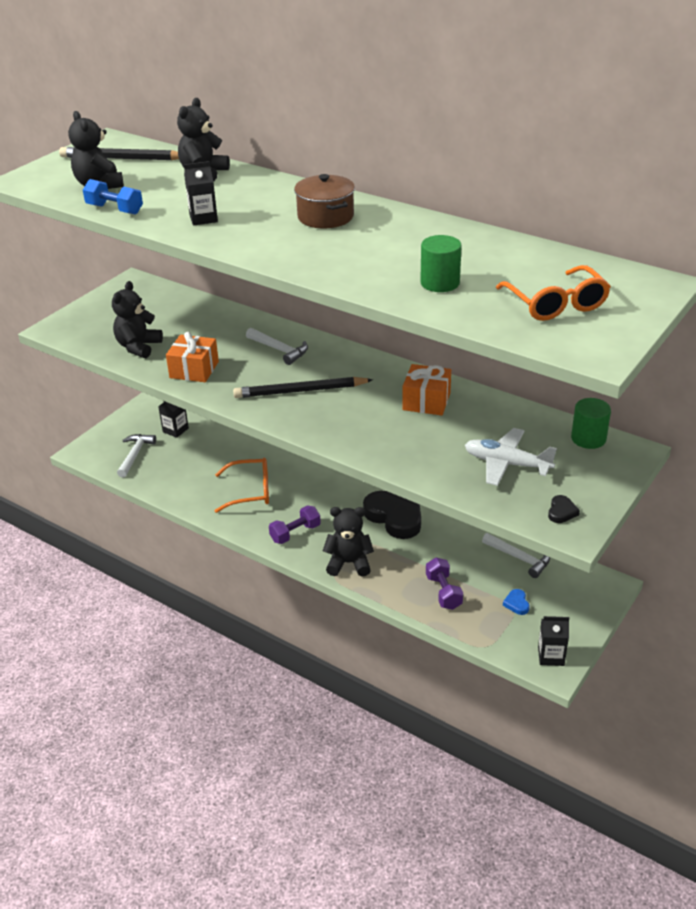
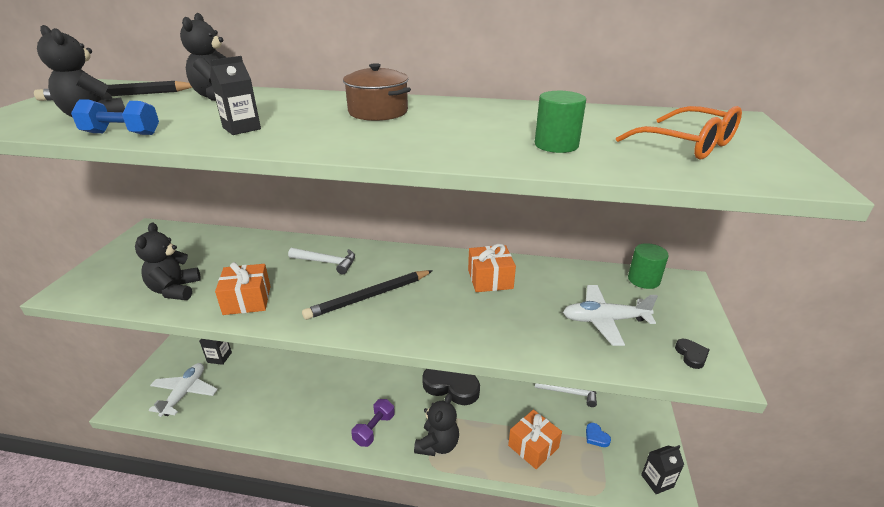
camera: 25 degrees left, 5 degrees down
(135, 455) = (185, 393): white hammer -> white plane
(250, 491) = (314, 398): orange glasses -> none
(349, 563) = (437, 445): black teddy bear -> black teddy bear turned 135 degrees clockwise
(443, 592) = (533, 446): purple dumbbell -> orange gift

